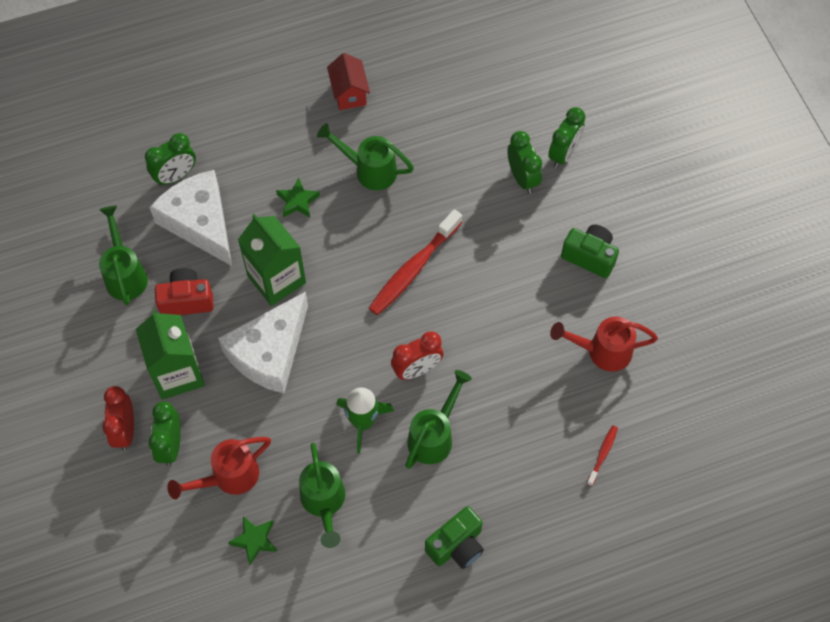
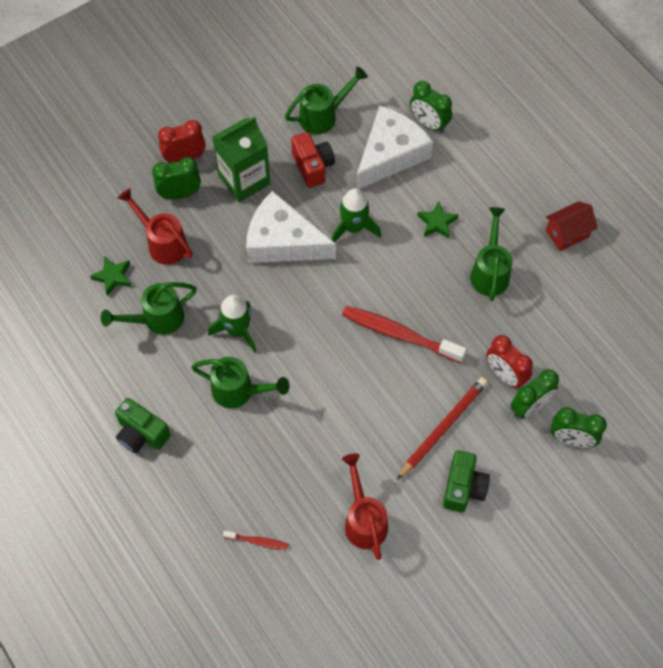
camera: 75 degrees right, 0 degrees up
(276, 279) = (353, 227): green carton -> green rocket
(417, 369) = (299, 362): red clock -> red clock (505, 375)
(524, 257) = (442, 428): none -> red pencil

